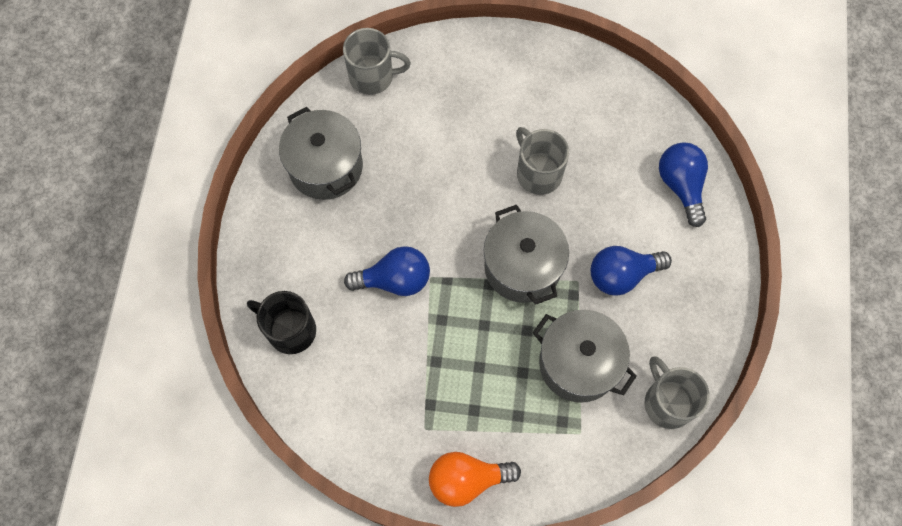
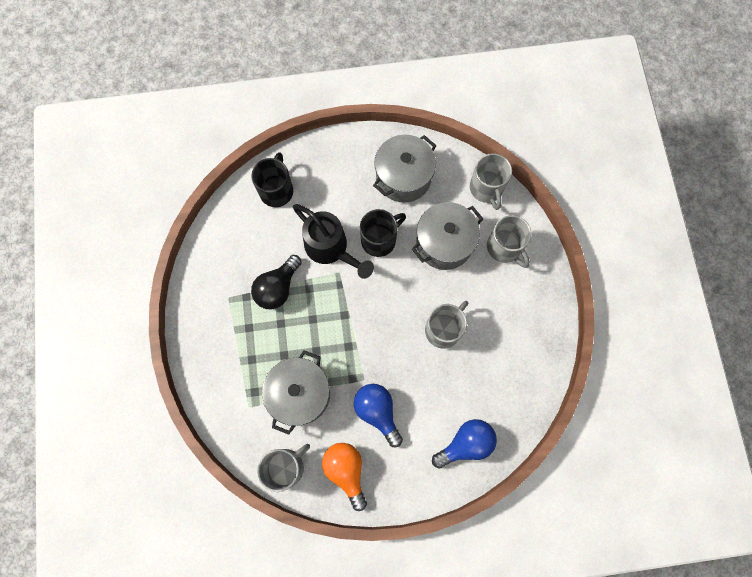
camera: 75 degrees right, 5 degrees up
(395, 280) = (330, 248): blue light bulb -> black watering can
(401, 217) = (379, 239): none -> black mug
(430, 360) = (278, 288): none -> black light bulb
(454, 78) = (504, 247): none -> grey mug
(467, 479) = (199, 335): orange light bulb -> orange light bulb (346, 471)
(522, 267) = (364, 336): grey pot -> grey pot (444, 243)

